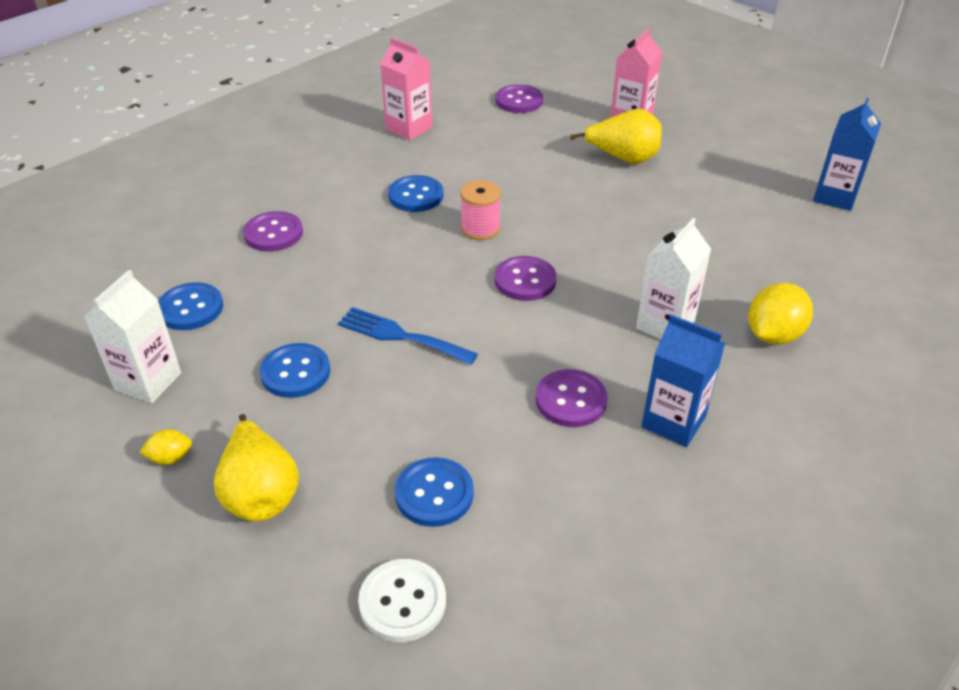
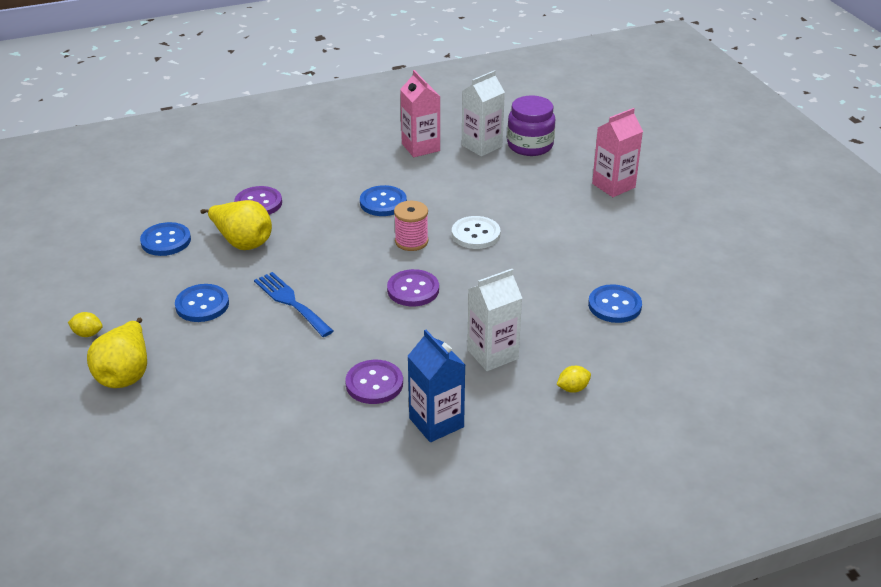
camera: 25 degrees right, 5 degrees down
(148, 381) = (107, 281): white carton -> white carton (482, 146)
(402, 602) = (162, 467): white button -> white button (475, 234)
(434, 494) = (232, 411): blue button -> blue button (614, 305)
(519, 101) = (530, 145): purple button -> purple jar
(623, 158) = (576, 216): yellow pear -> yellow pear (242, 242)
(773, 335) = (573, 388): yellow lemon -> yellow lemon, size x0.52
(835, 196) = (737, 298): blue carton -> none

